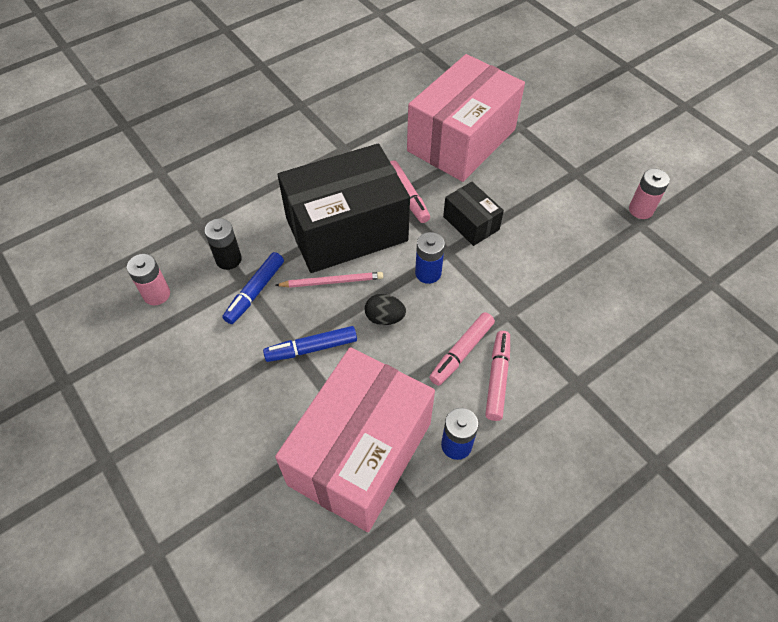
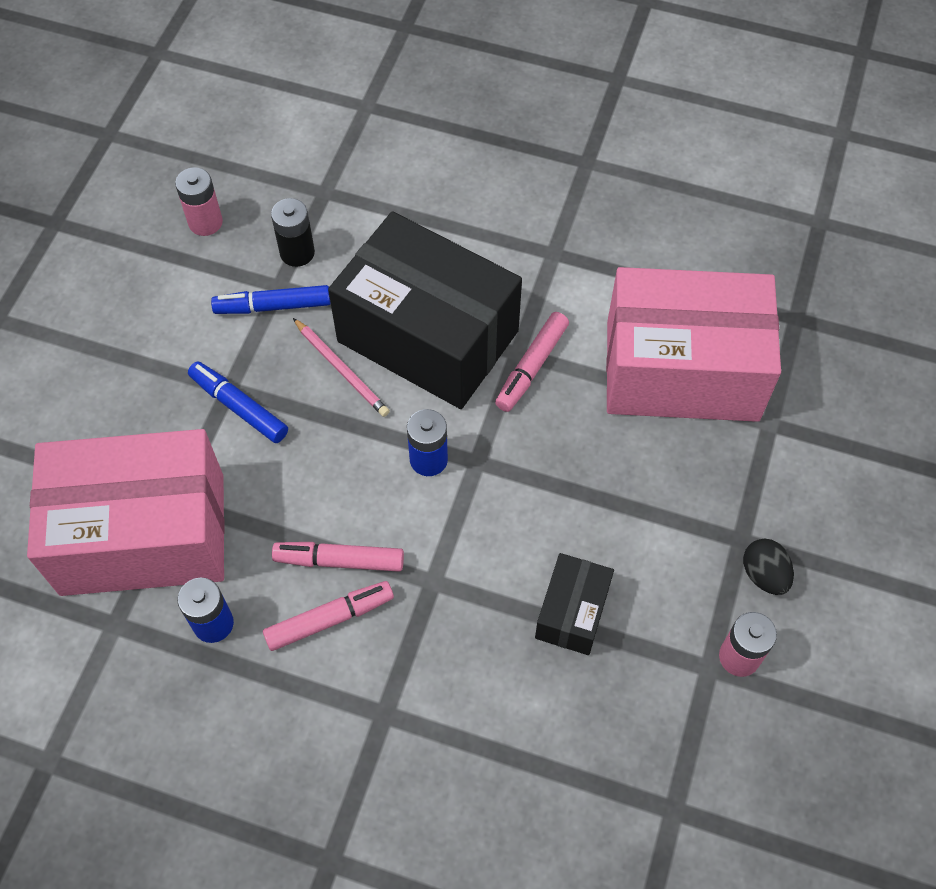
camera: 55 degrees right, 5 degrees up
(384, 318) = (330, 453): black egg -> black egg (764, 575)
(471, 223) = (545, 462): black box -> black box (572, 612)

